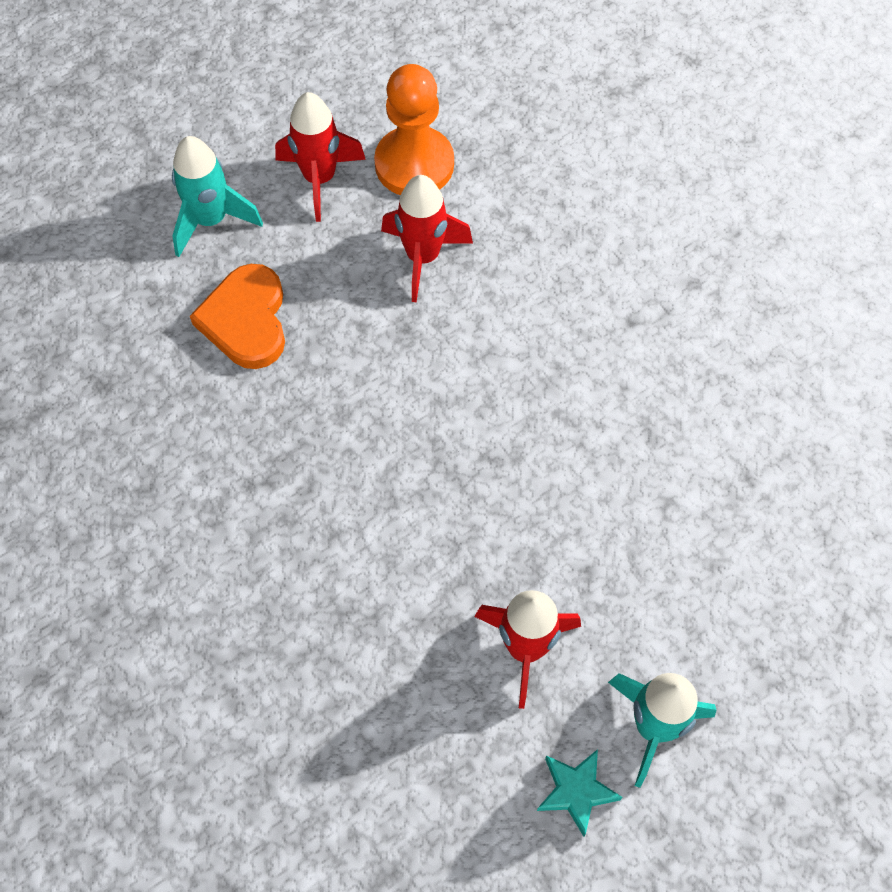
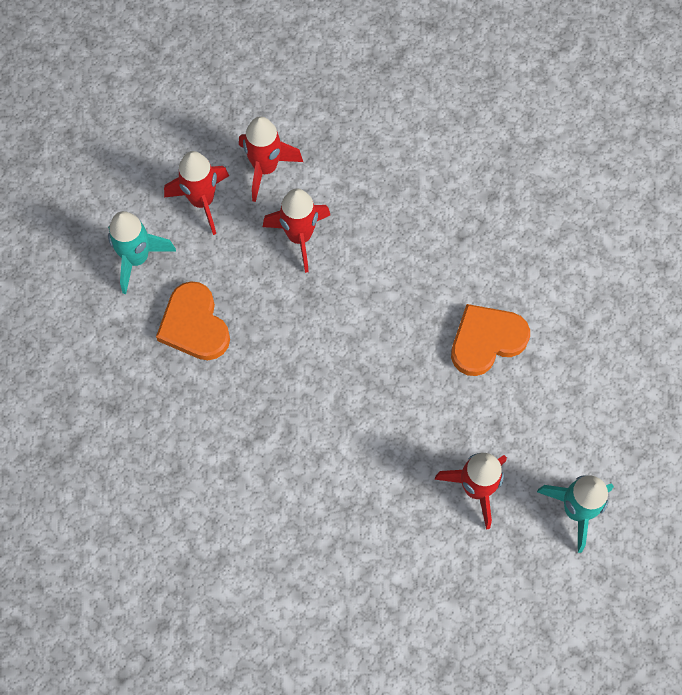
camera: 20 degrees left, 5 degrees up
(414, 164) = (265, 168): orange pawn -> red rocket
(576, 791) = (542, 569): turquoise star -> none
(615, 461) = (486, 340): none -> orange heart

